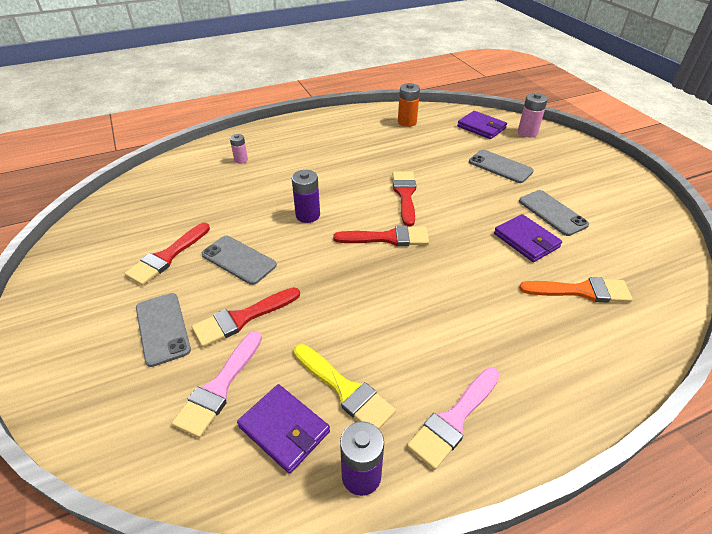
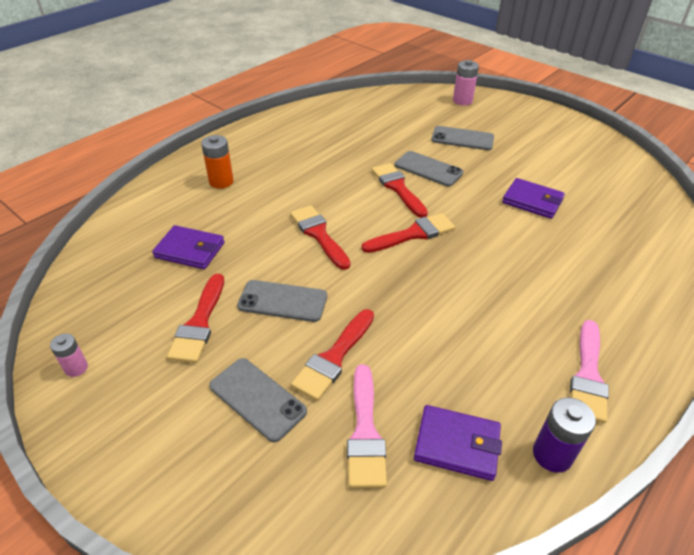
camera: 25 degrees left, 0 degrees up
(241, 160) = (199, 195): pink battery -> pink battery (76, 368)
(308, 215) = (318, 234): purple battery -> red brush
(345, 390) = (482, 387): yellow brush -> none
(407, 122) = (345, 114): orange battery -> orange battery (221, 181)
(481, 127) = (418, 105): purple wallet -> purple wallet (190, 250)
(552, 213) = (535, 170): grey phone -> grey phone (428, 169)
(581, 291) = (604, 232): orange brush -> none

